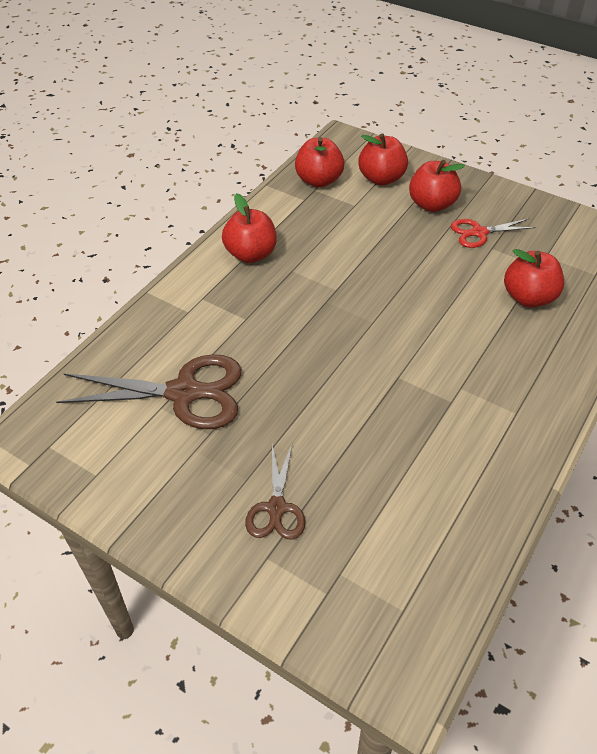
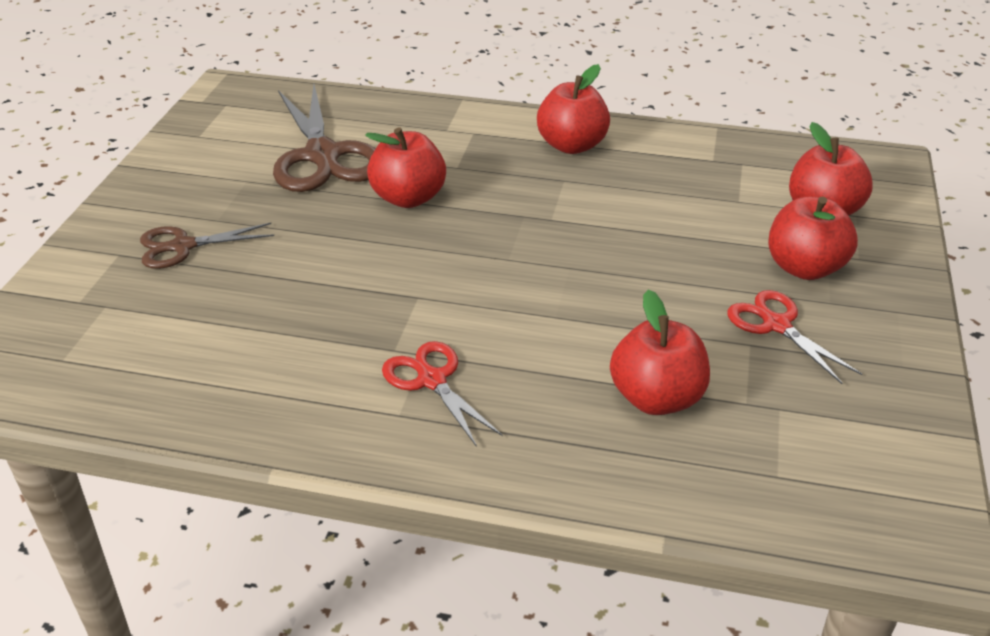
camera: 70 degrees right, 10 degrees down
(319, 180) = (765, 162): red apple -> red apple (408, 198)
(488, 389) = (432, 380): none -> red scissors

